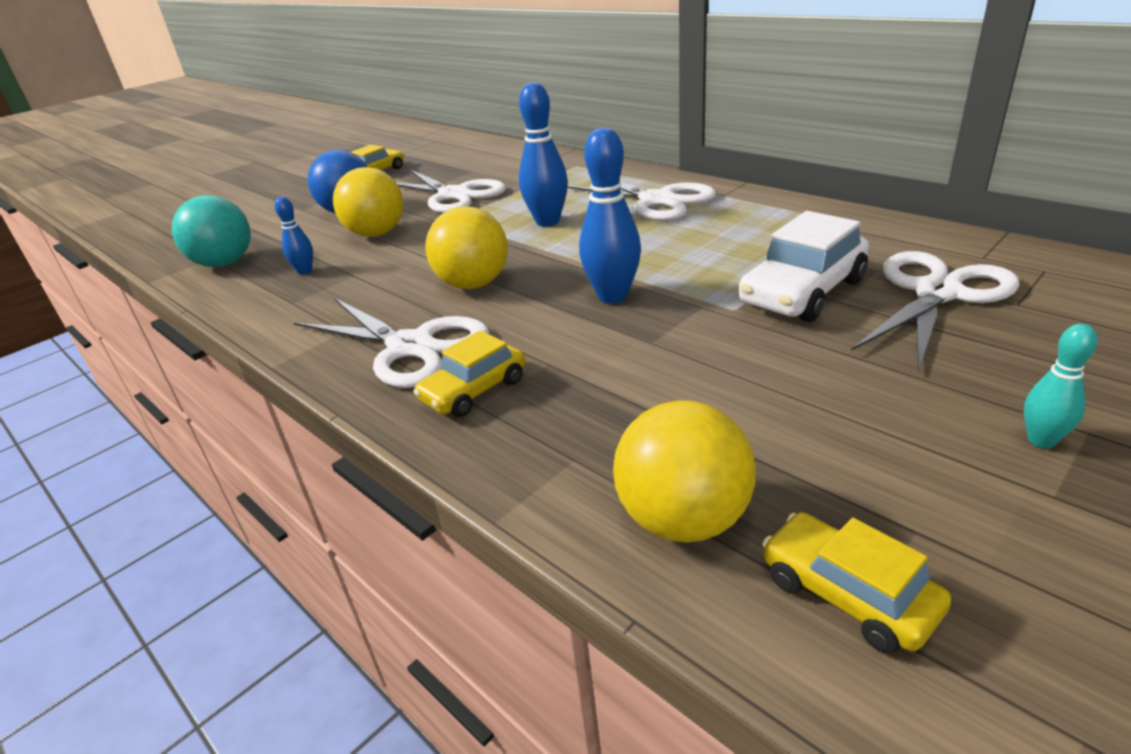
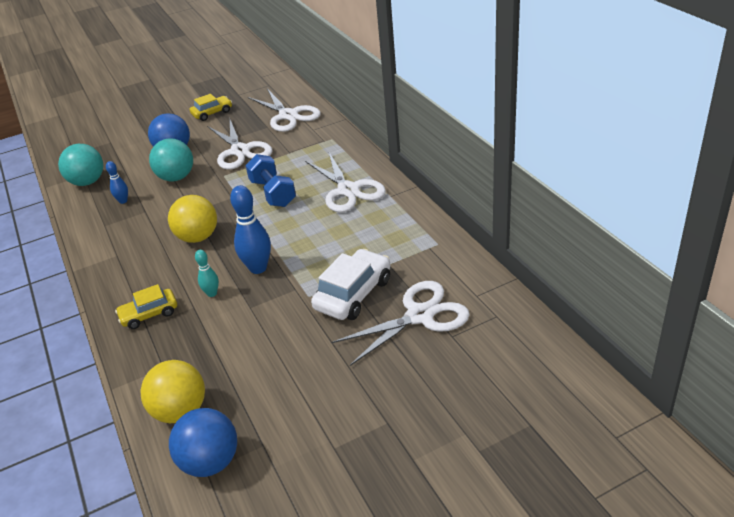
camera: 20 degrees right, 5 degrees up
(376, 234) = (176, 177): yellow ball -> turquoise ball
(410, 347) = (140, 276): white scissors -> white scissors (288, 115)
(547, 222) = (273, 193): blue bowling pin -> blue dumbbell
(802, 292) = (353, 294): white car -> white car turned 150 degrees clockwise
(847, 594) = (210, 462): yellow car -> blue ball
(1041, 440) = (361, 420): turquoise bowling pin -> turquoise bowling pin (212, 293)

